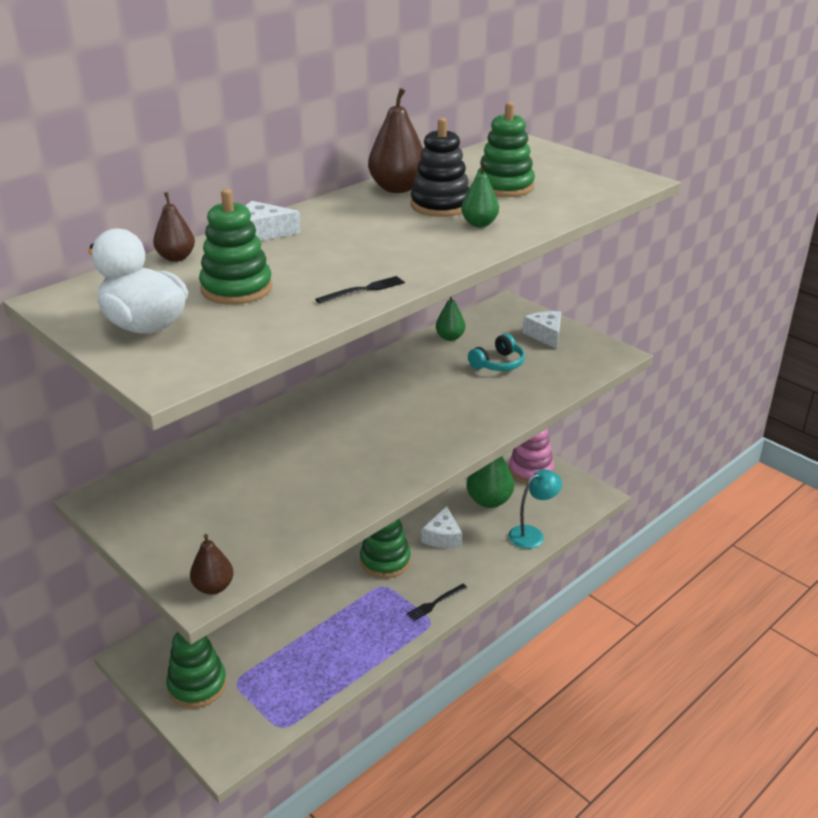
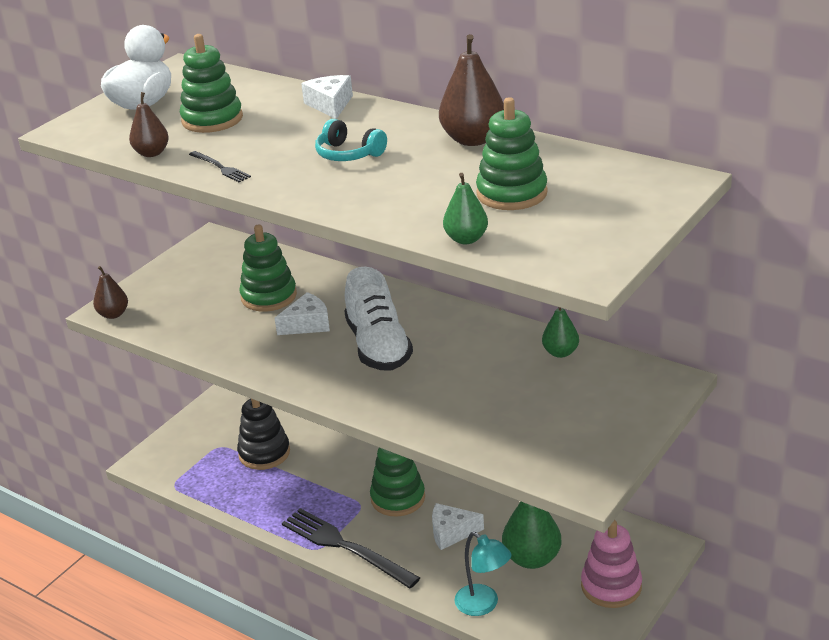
camera: 80 degrees right, 0 degrees up
(176, 257) = (266, 85): brown pear -> brown pear (152, 153)
(197, 685) = (212, 427): green stacking toy -> green stacking toy (269, 296)
(392, 416) = (378, 346): none -> white shoe
(435, 603) = (345, 547): black fork -> black fork, size x2.19
(440, 205) = (435, 168): black stacking toy -> black stacking toy (264, 453)
(479, 224) = (393, 195): green pear -> green pear (466, 239)
(498, 363) = (515, 396): turquoise headphones -> turquoise headphones (348, 154)
(545, 335) = (606, 422): white cheese -> white cheese (307, 324)

